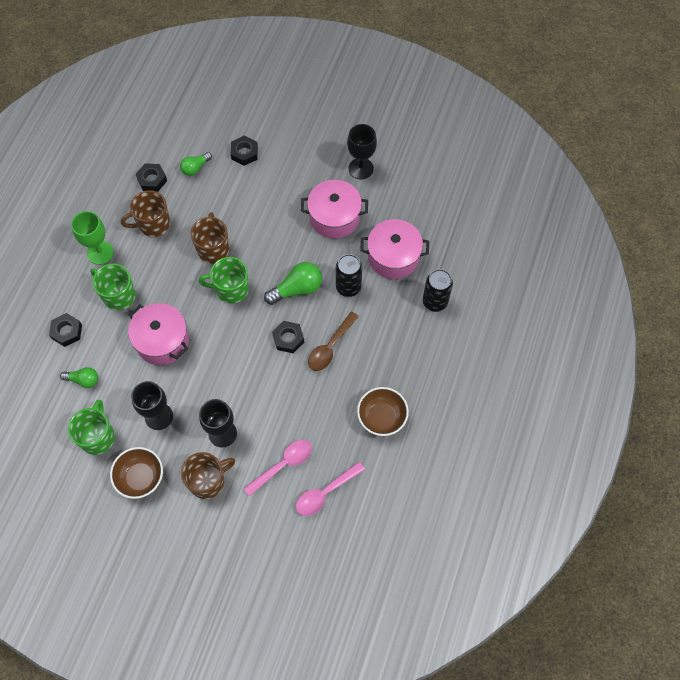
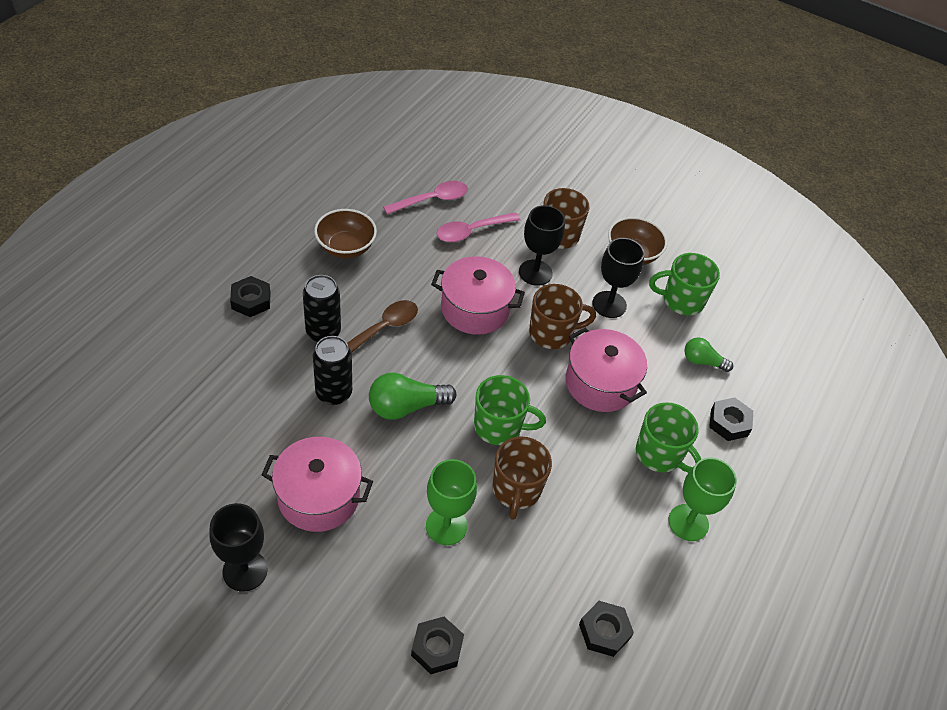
camera: 175 degrees left, 15 degrees down
(98, 437) = (681, 300): green mug -> green mug turned 75 degrees clockwise
(153, 224) = (606, 550): brown mug -> brown mug (552, 333)
(195, 168) = (527, 637): green light bulb -> none
(253, 217) = (446, 526): none -> green goblet
(288, 339) = (434, 350): black nut -> black nut (251, 300)
(393, 257) = (253, 418): pink pot -> pink pot (475, 309)
(435, 302) = (223, 349): black can -> black can (323, 332)

